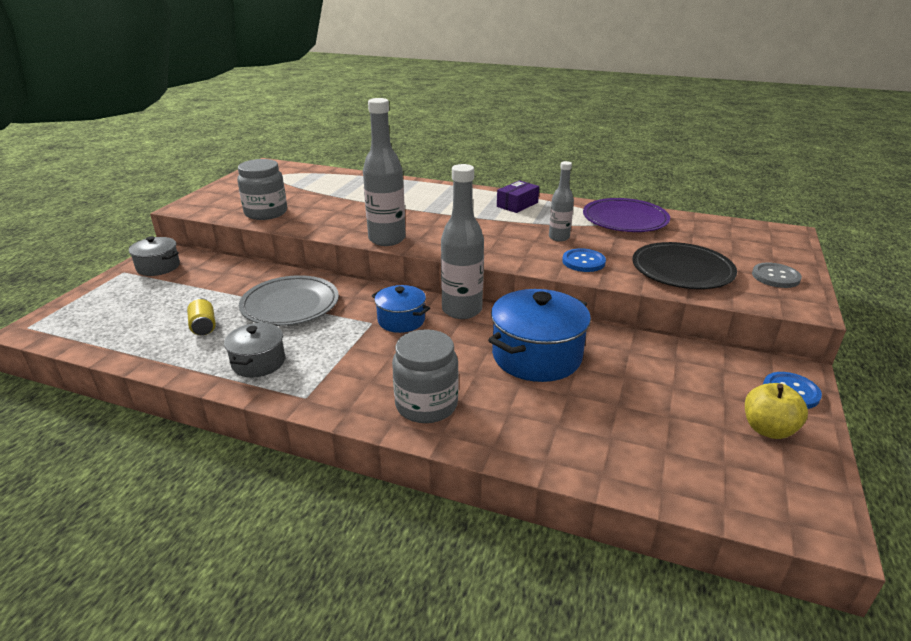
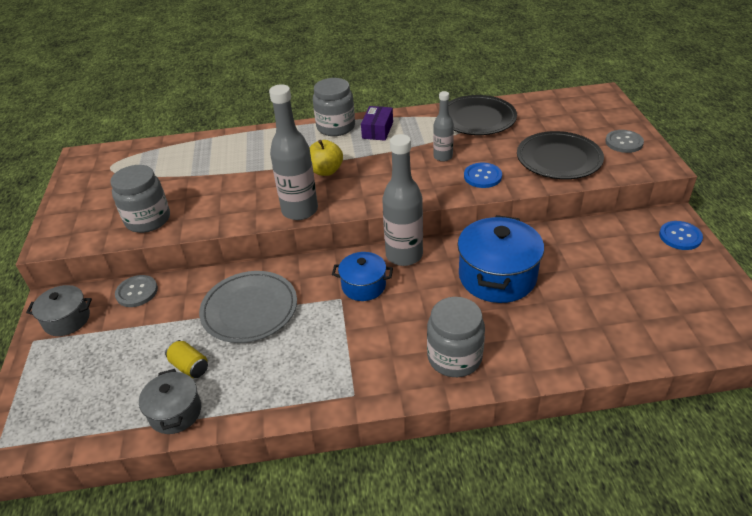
camera: 25 degrees left, 10 degrees up
(223, 266) = (137, 292): none -> grey button
(258, 362) = (280, 380): grey pot -> grey pot (175, 412)
(482, 194) = (336, 127): none -> grey jar
(625, 219) = (477, 119): purple plate -> black plate
(768, 429) = (687, 274): yellow apple -> yellow apple (326, 171)

